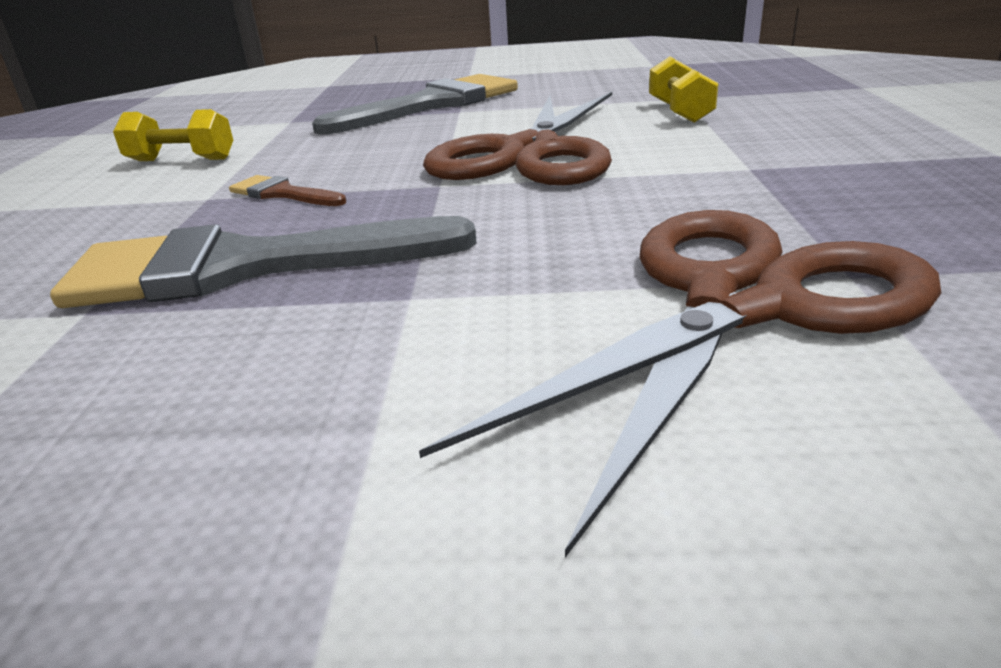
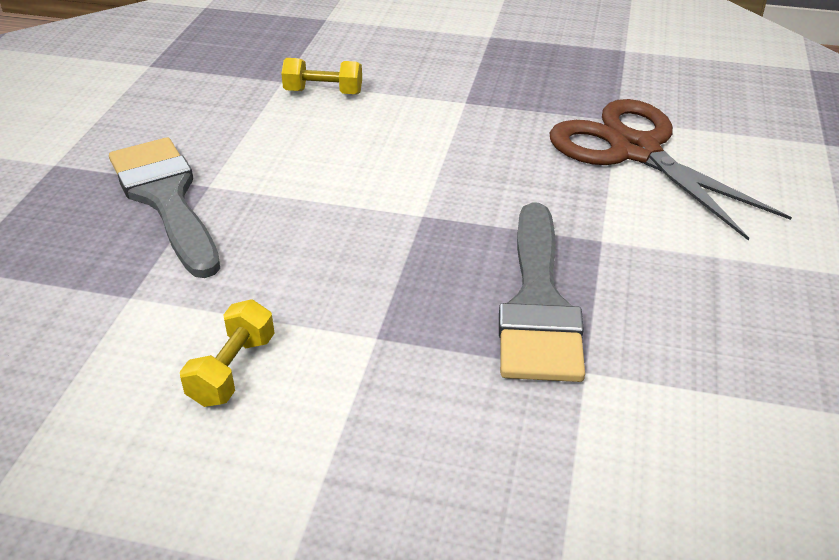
camera: 80 degrees left, 10 degrees up
(282, 193) = (394, 292): brown brush -> none
(530, 153) = (376, 168): brown scissors -> none

